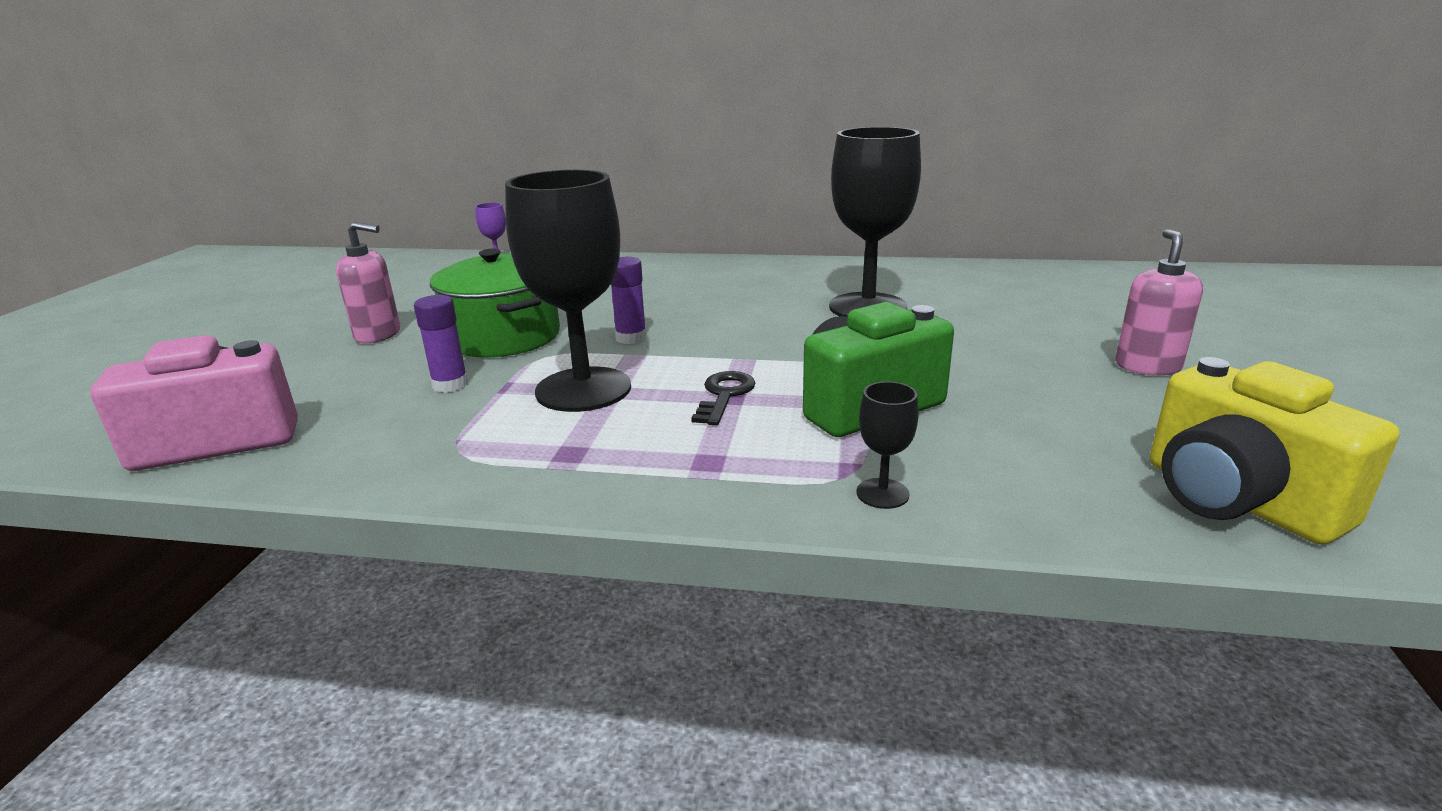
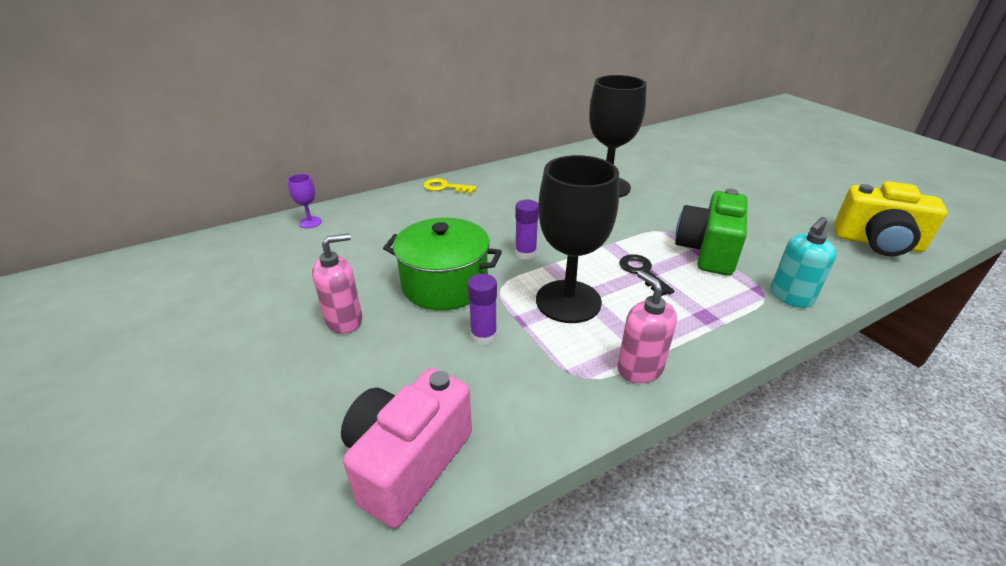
camera: 40 degrees left, 10 degrees up
(672, 264) = (445, 187): none -> yellow key
(882, 493) = (790, 297): black goblet -> turquoise soap dispenser
(1147, 366) = (761, 185): pink soap dispenser -> pink soap dispenser (639, 368)

